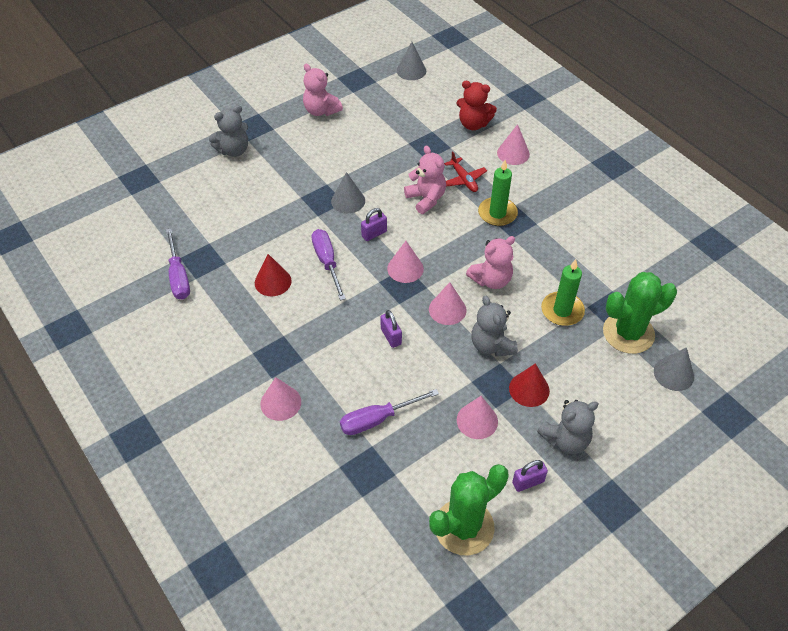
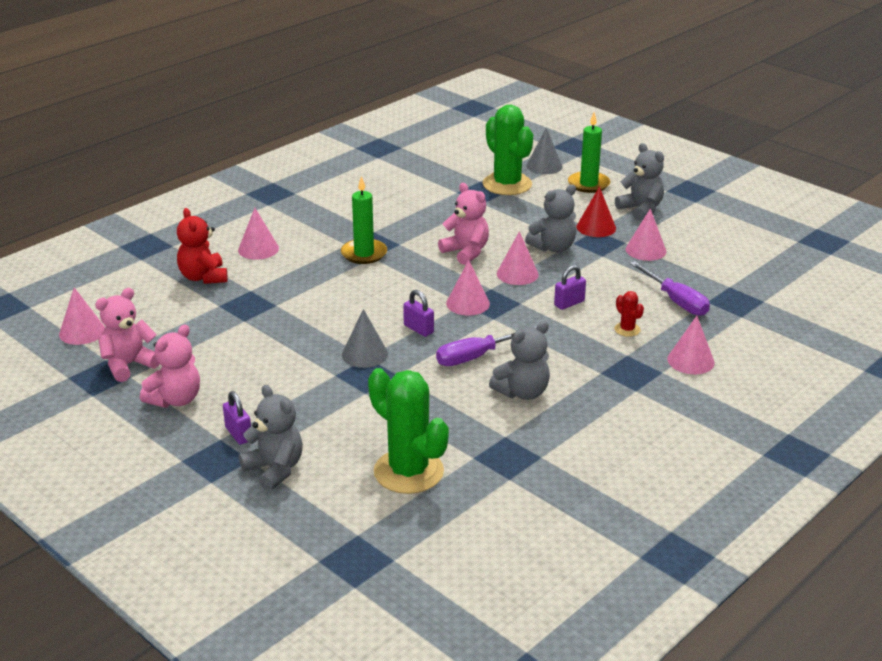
camera: 100 degrees left, 20 degrees down
(178, 276) = (543, 472): purple screwdriver -> none
(273, 281) = (522, 392): red cone -> grey teddy bear
(339, 369) = (627, 329): none -> red cactus
(411, 70) = (82, 332): grey cone -> pink cone
(426, 199) = (349, 299): pink teddy bear -> pink teddy bear (129, 365)
(463, 179) = (310, 277): red plane -> none
(464, 527) = (757, 250): green cactus -> green cactus (408, 472)
(473, 124) = (203, 277): red teddy bear -> red teddy bear turned 150 degrees clockwise
(528, 482) = (694, 224): purple padlock -> purple padlock (238, 434)
(562, 311) = (493, 215): green candle -> green candle (588, 184)

